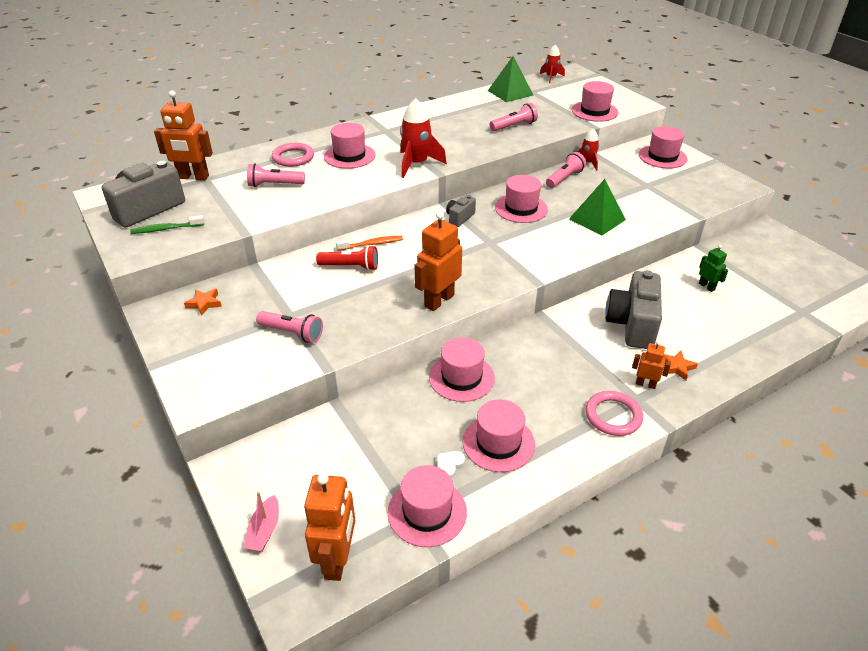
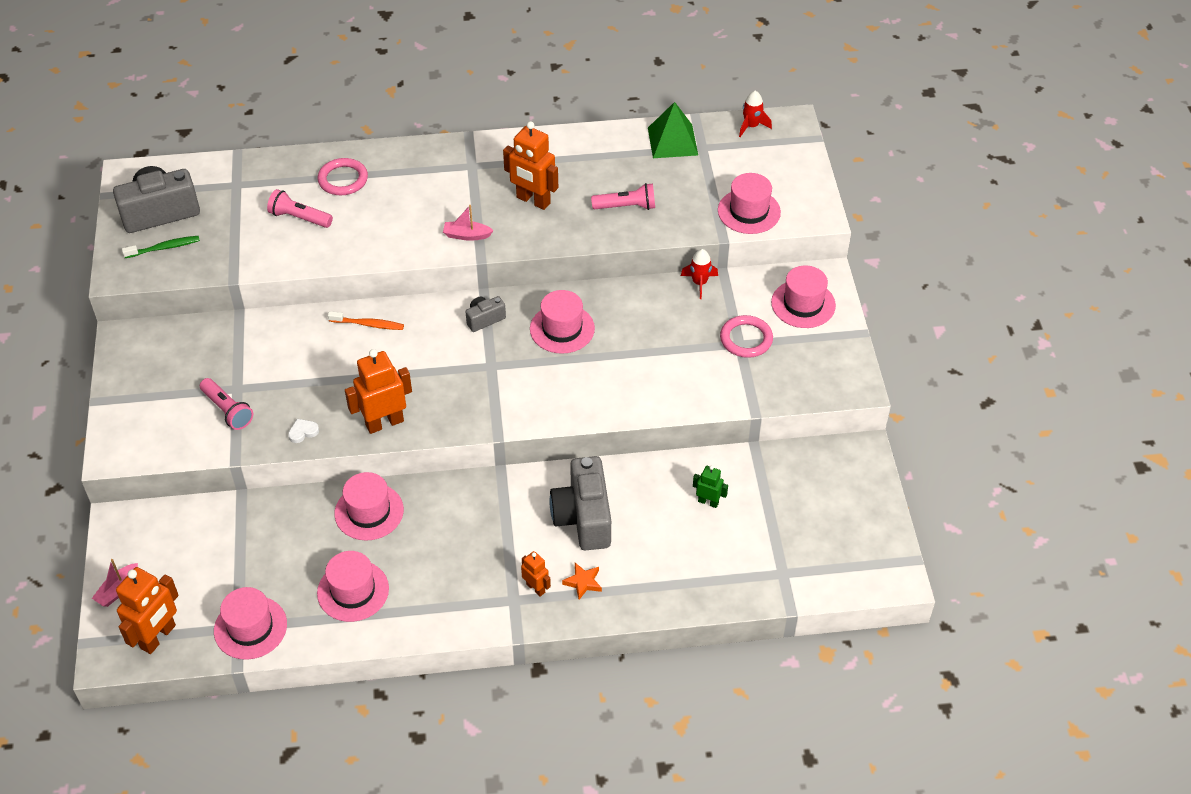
camera: 25 degrees right, 10 degrees up
(166, 229) = (164, 248): green toothbrush -> green toothbrush turned 150 degrees clockwise
(193, 177) = (226, 178): orange robot -> orange robot (533, 200)
(204, 303) = (170, 345): orange star -> none
(349, 156) = (404, 197): pink hat -> none
(350, 267) = (328, 348): red flashlight -> none
(416, 164) = (467, 235): red rocket -> pink boat
(449, 465) = (296, 594): white heart -> white heart (303, 432)
(564, 178) = (650, 299): pink flashlight -> none
(597, 219) = (633, 375): green pyramid -> none
(613, 416) = (476, 607): pink ring -> pink ring (746, 339)
(632, 324) = (583, 517): grey camera -> grey camera turned 45 degrees counterclockwise
(707, 286) = (708, 502): green robot -> green robot turned 60 degrees counterclockwise

